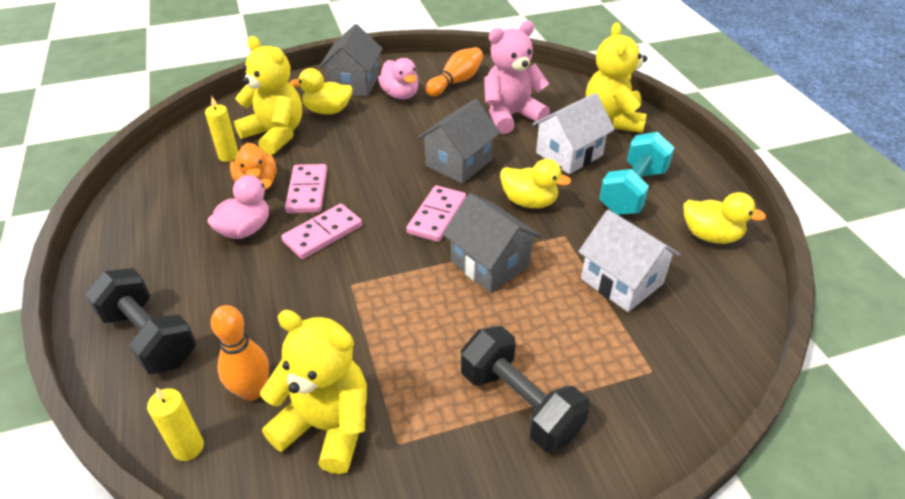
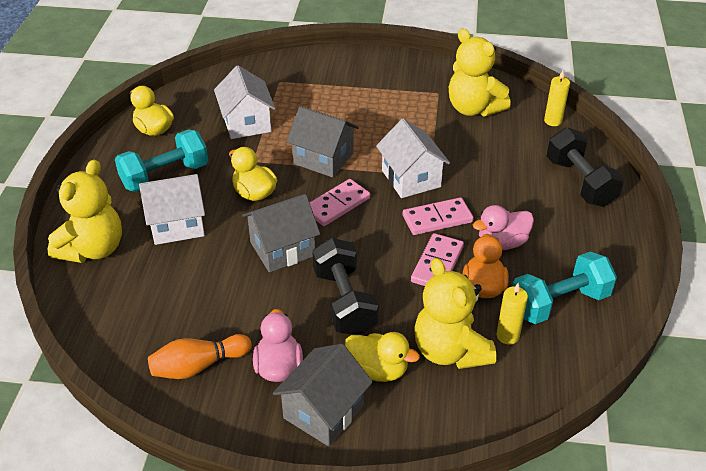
camera: 155 degrees left, 0 degrees up
(182, 192) = (559, 303): none -> turquoise dumbbell
(252, 391) = (513, 135): orange bowling pin -> none
(372, 271) = (411, 178): none -> white house
(490, 264) = (323, 158): grey house -> grey house turned 45 degrees counterclockwise
(510, 116) = (185, 289): pink teddy bear -> none
(519, 403) = (363, 89): black dumbbell -> black dumbbell (344, 301)

